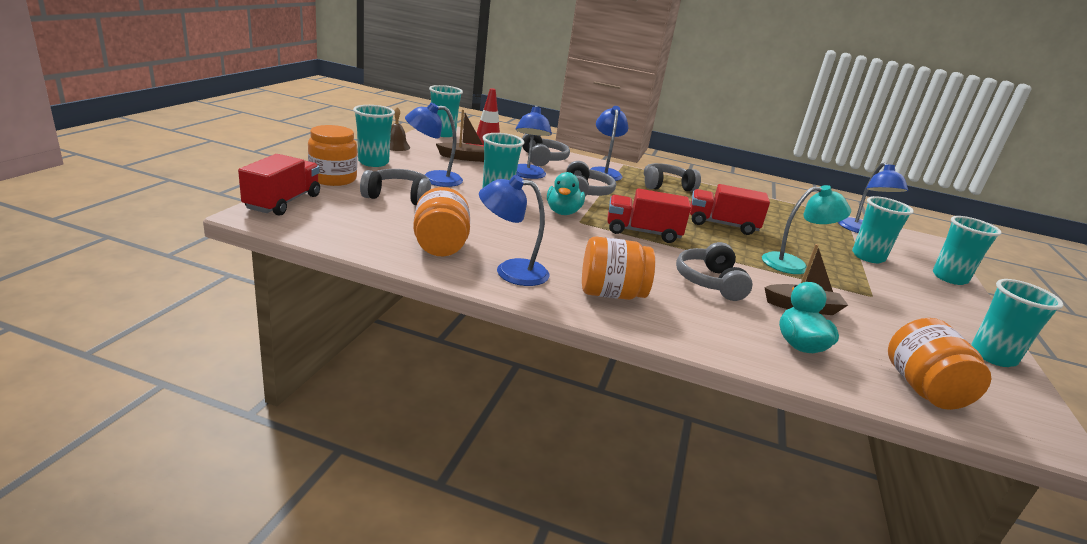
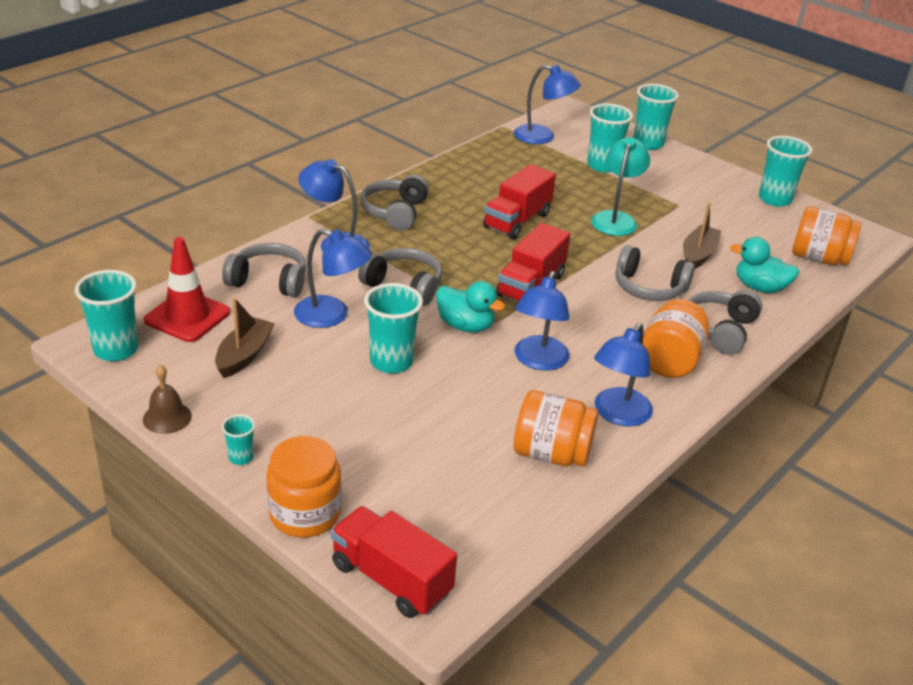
camera: 65 degrees left, 10 degrees up
(373, 162) = (241, 457): turquoise cup -> turquoise cup, size x0.51
(398, 197) = (391, 458): grey headphones -> grey headphones (720, 330)
(433, 179) = (327, 409): blue lamp -> blue lamp (538, 361)

